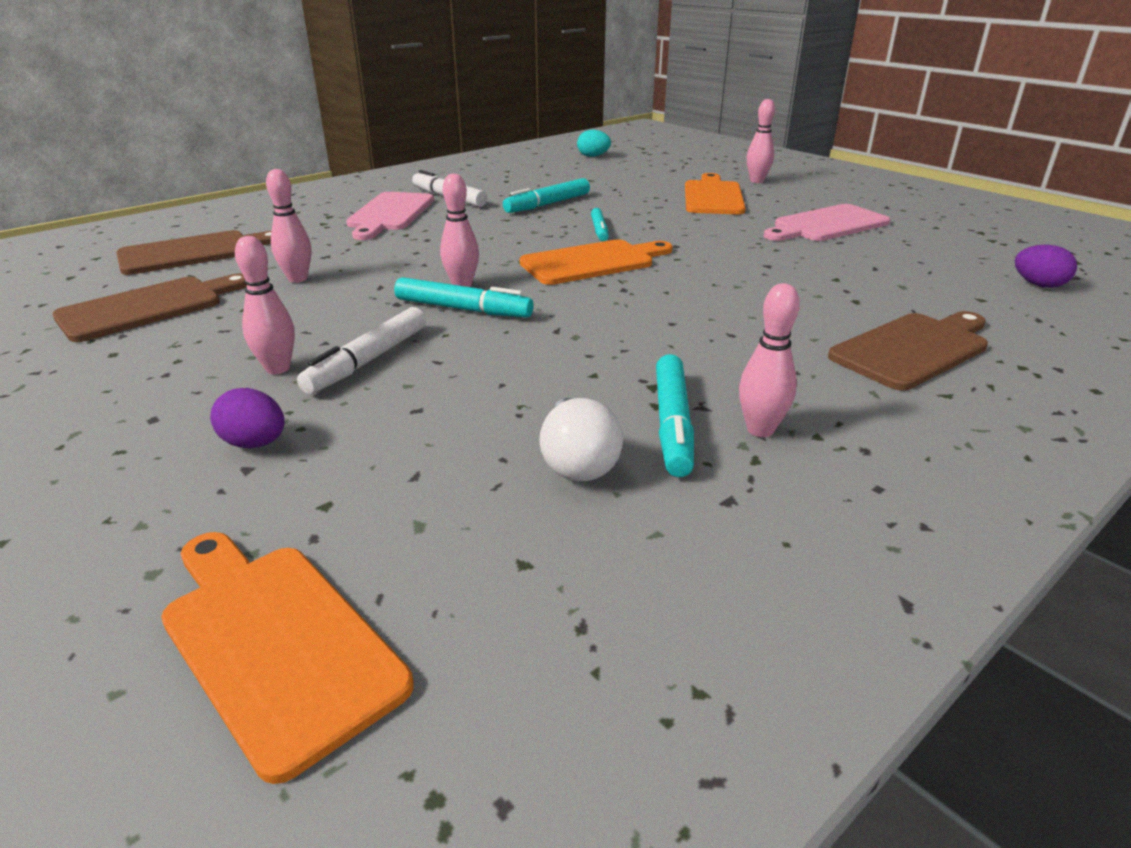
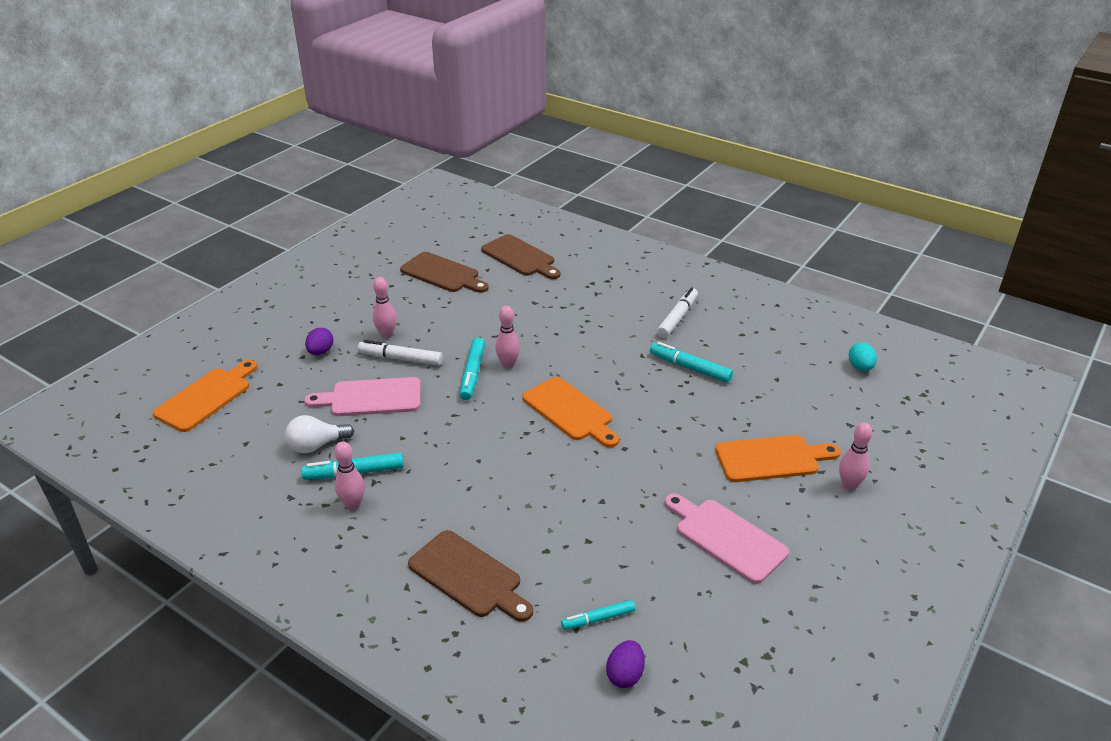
camera: 75 degrees right, 5 degrees up
(298, 279) = (495, 304): pink bowling pin -> none
(390, 214) = (625, 303): pink cutting board -> pink cutting board (371, 398)
(599, 230) = (640, 404): turquoise marker -> turquoise marker (598, 619)

